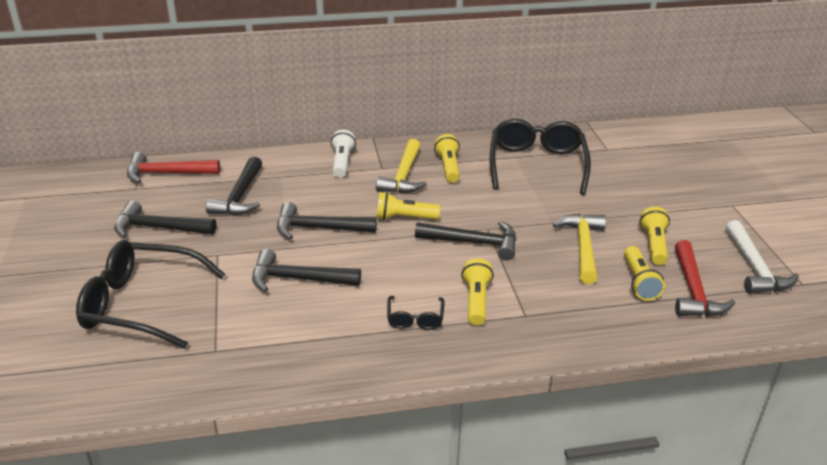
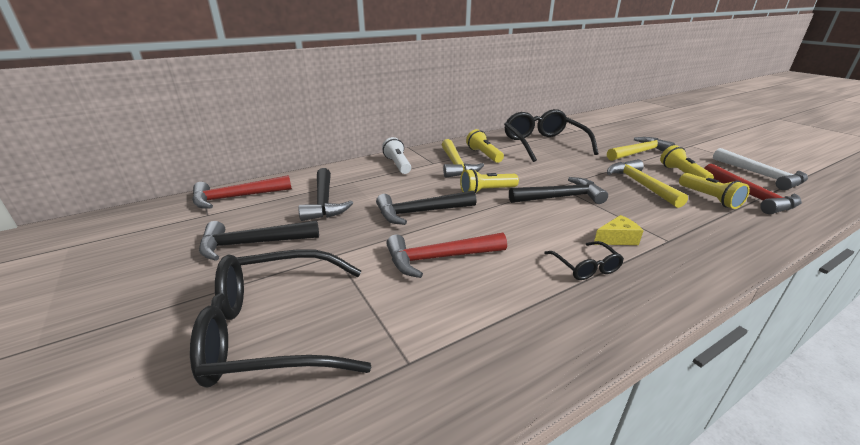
camera: 20 degrees left, 5 degrees down
(298, 279) = (439, 258): black hammer -> red hammer
(476, 301) = (617, 239): yellow flashlight -> yellow cheese
(643, 202) = (638, 153): none -> yellow hammer

